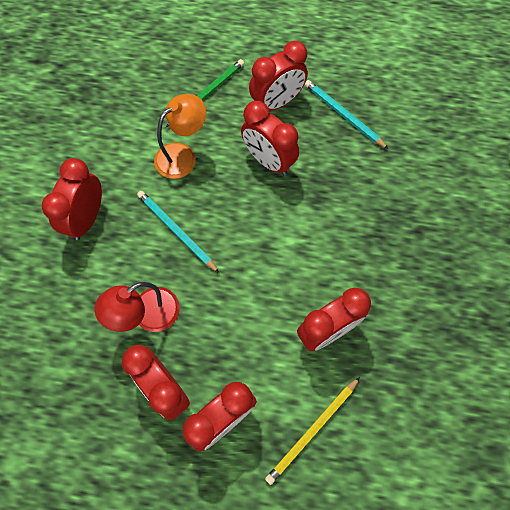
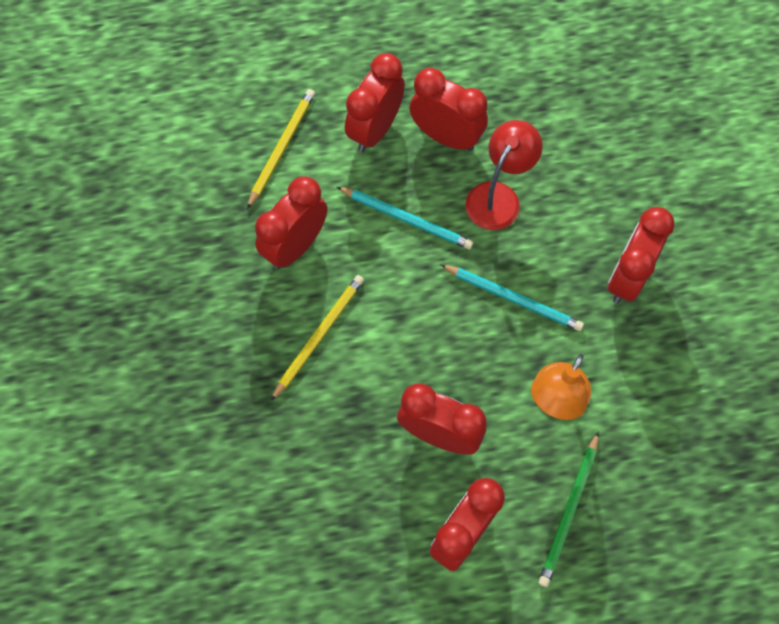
camera: 160 degrees right, 0 degrees up
(87, 218) = (627, 277): red clock -> red clock turned 150 degrees counterclockwise
(329, 252) = (319, 336): none -> yellow pencil
(343, 115) = (360, 546): turquoise pencil -> turquoise pencil (407, 219)

